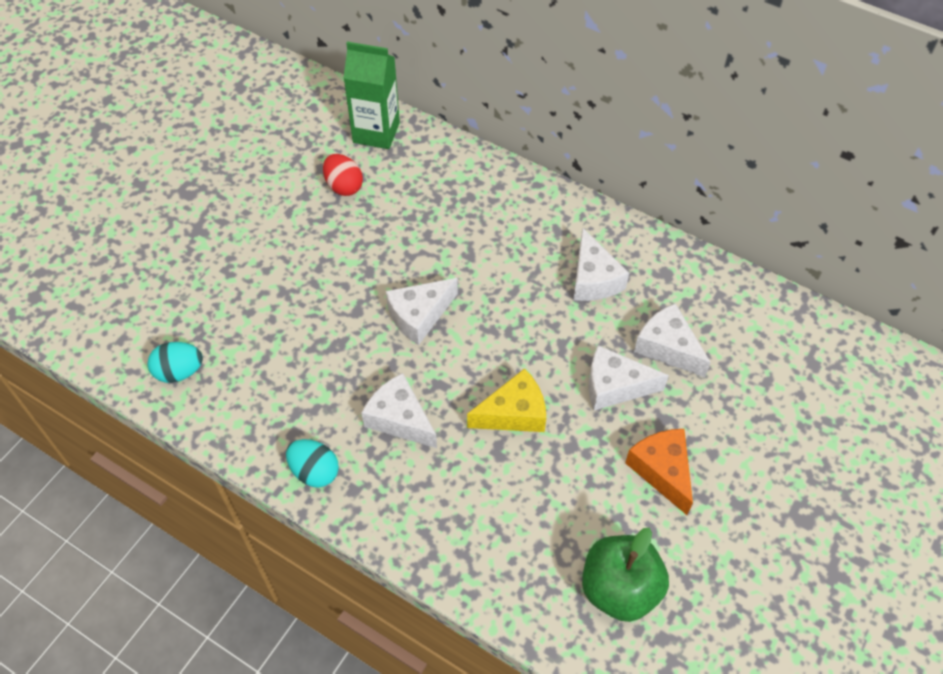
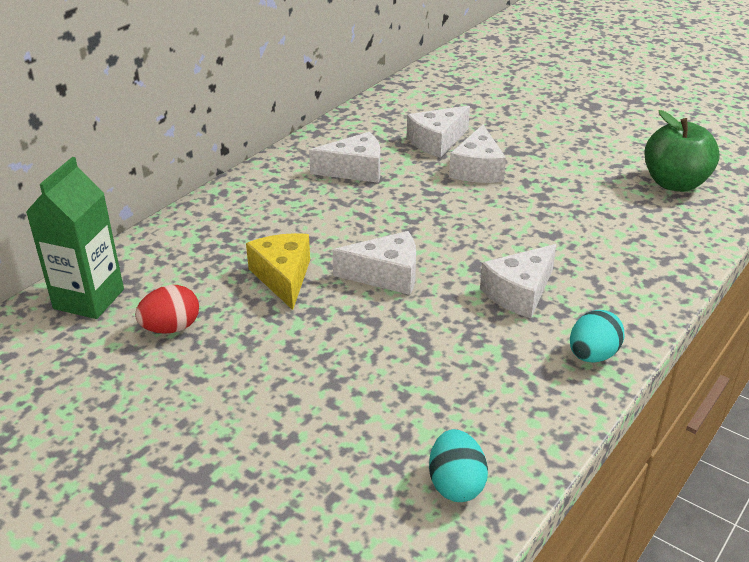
camera: 85 degrees left, 20 degrees down
(419, 316) = (386, 275): white cheese -> white cheese turned 60 degrees counterclockwise
(514, 413) = (508, 223): yellow cheese -> yellow cheese (283, 277)
(662, 471) = (561, 155): orange cheese -> none

